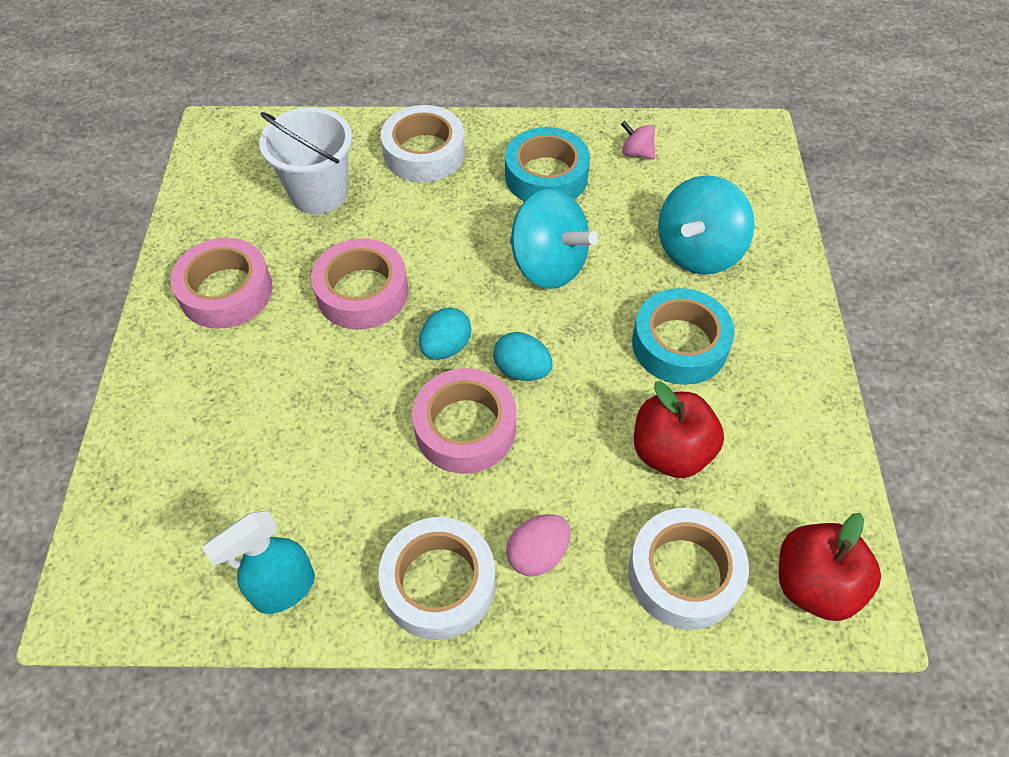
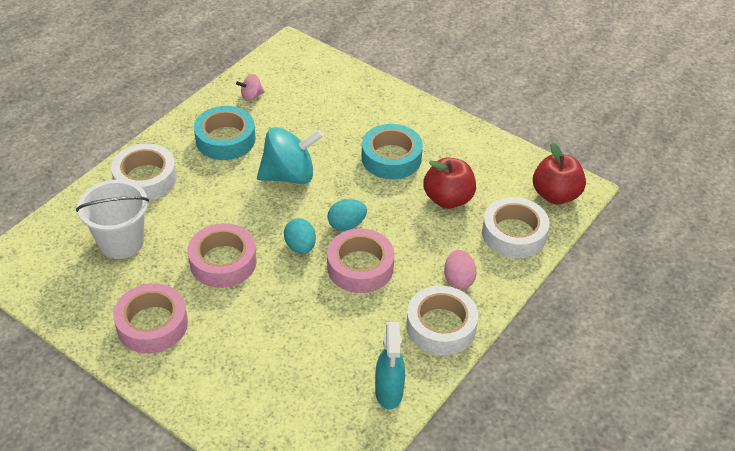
camera: 55 degrees left, 10 degrees down
(698, 252) = (343, 116): turquoise spinning top -> none

